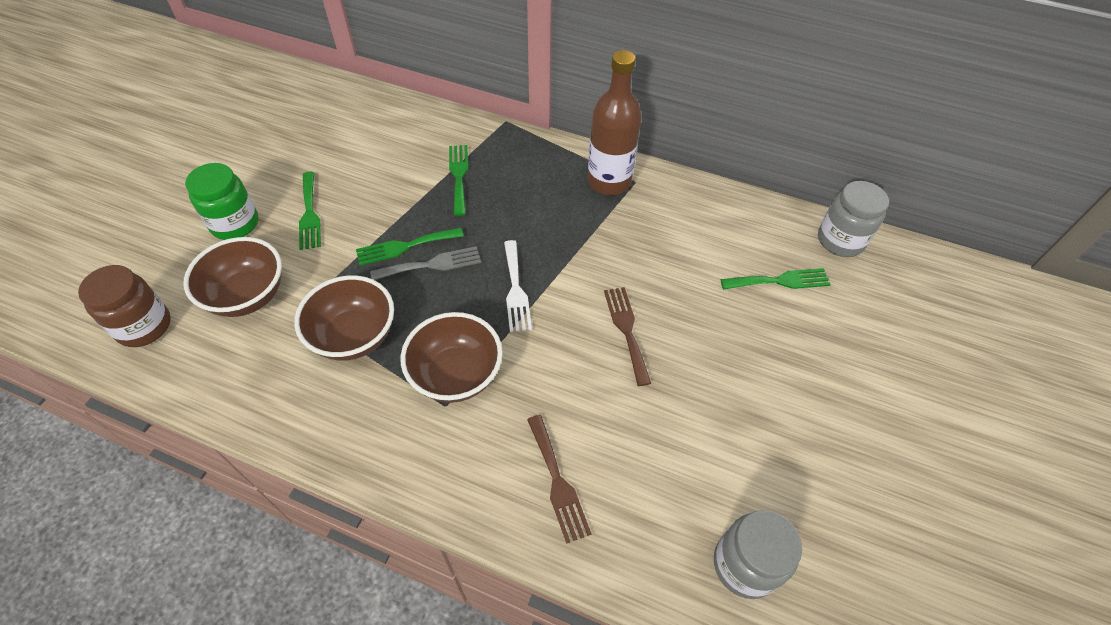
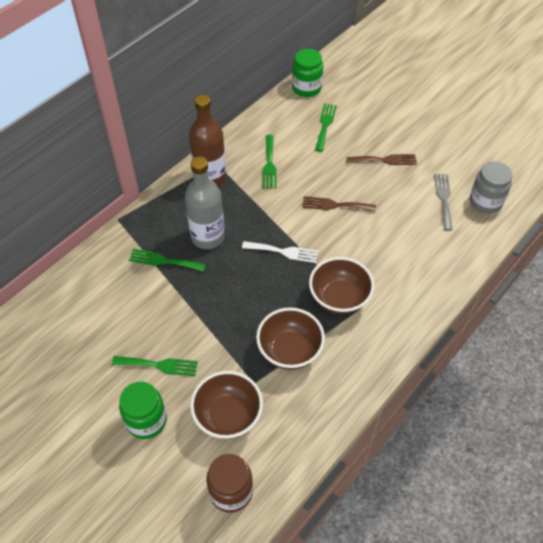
camera: 70 degrees left, 0 degrees up
(405, 246) = (220, 307): green fork -> green fork (269, 164)
(431, 264) = (243, 294): grey fork -> grey fork (443, 199)
(510, 205) = (208, 237): none -> grey bottle
(557, 482) = (423, 265): brown fork -> brown fork (384, 160)
(840, 240) = (306, 88): grey jar -> green jar

